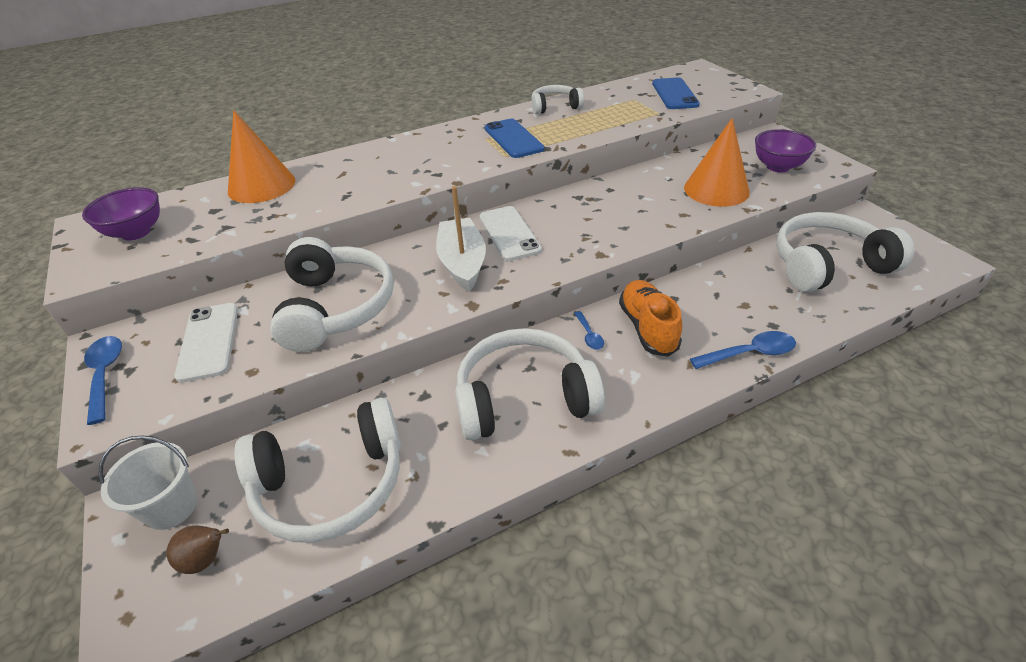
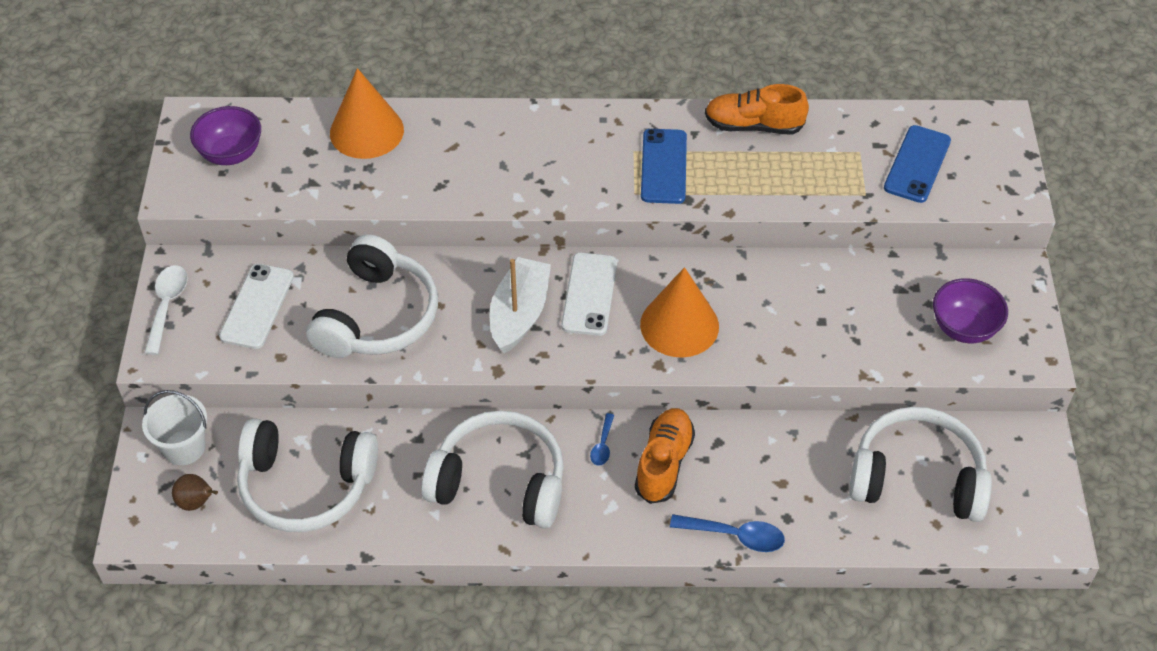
camera: 25 degrees right, 10 degrees up
(105, 375) = (167, 306): blue spoon -> white spoon
(555, 107) = (753, 125): white headphones -> orange shoe
(716, 189) = (857, 331): orange cone -> orange cone (679, 325)

